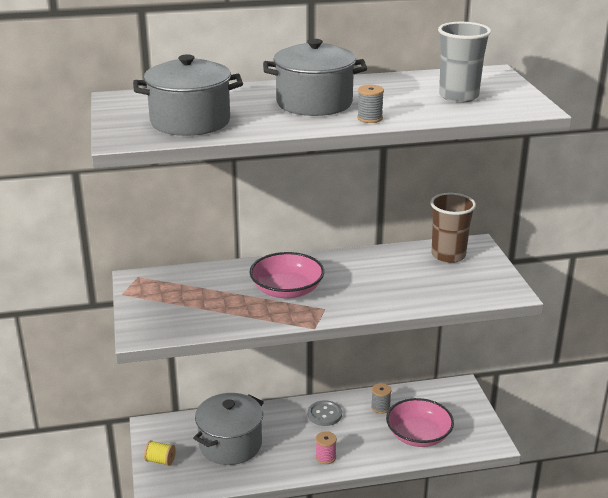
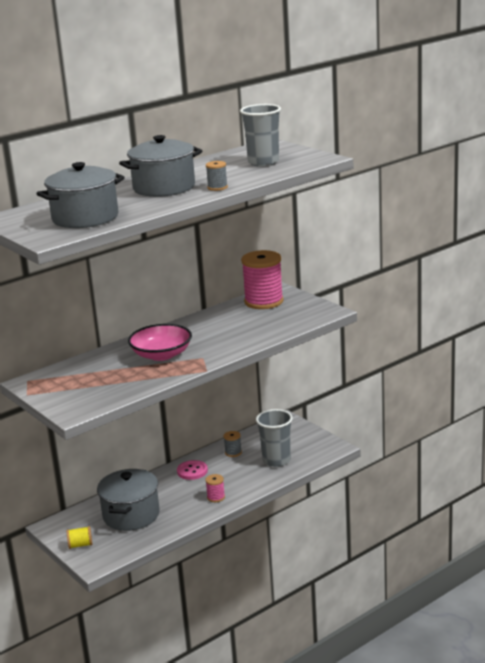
camera: 25 degrees left, 5 degrees down
(324, 414) = (192, 471): grey button -> pink button
(418, 435) = (276, 460): pink bowl -> grey cup
(448, 255) = (264, 301): brown cup -> pink spool

